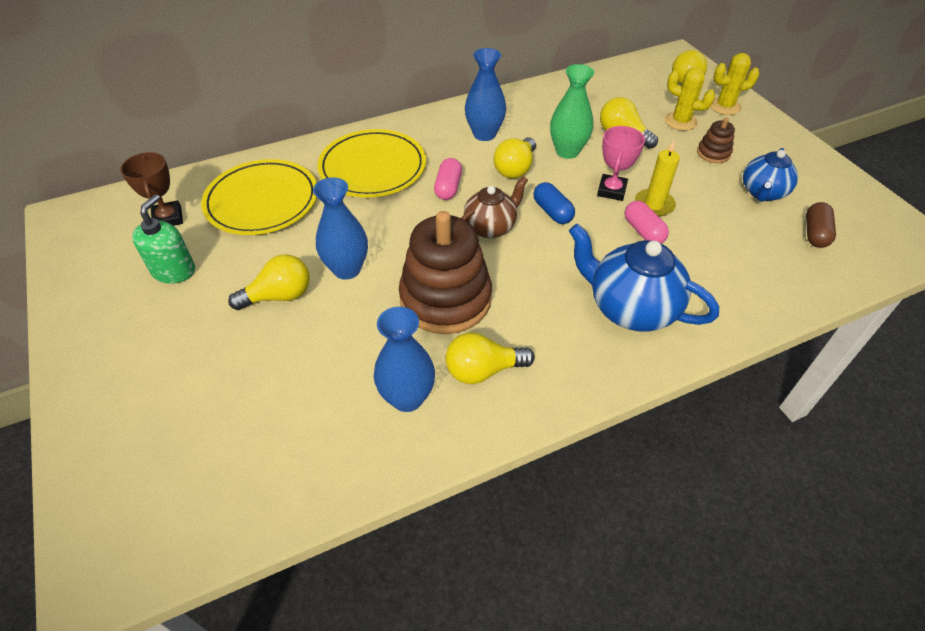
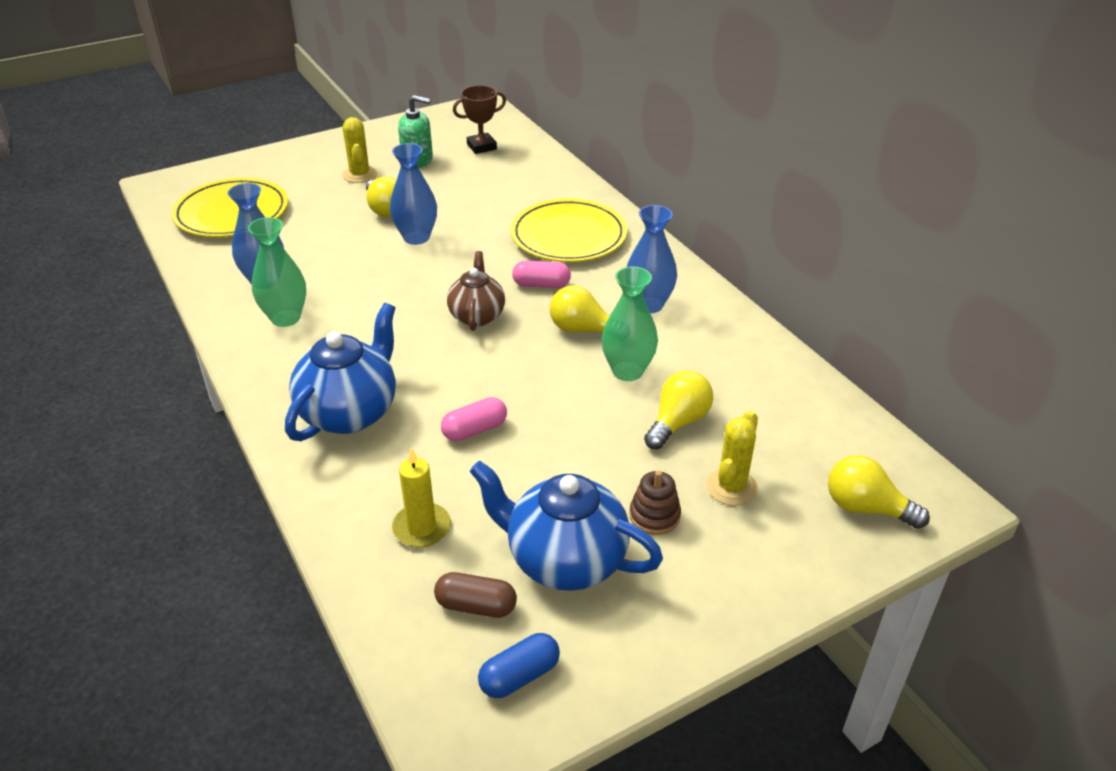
camera: 85 degrees right, 10 degrees down
(262, 201) = (508, 184): yellow plate -> yellow plate (232, 213)
(445, 299) = (374, 293): brown stacking toy -> none
(483, 370) = (285, 318): yellow light bulb -> green vase
(490, 227) = (477, 315): brown teapot -> brown teapot turned 135 degrees counterclockwise
(552, 212) = (506, 358): blue capsule -> blue capsule (519, 676)
(611, 190) = (551, 407): pink trophy -> none
(654, 205) = (526, 443): yellow candle -> yellow candle (422, 528)
(724, 106) = (794, 547): yellow cactus -> yellow cactus (360, 174)
(762, 193) = (565, 560): blue teapot -> blue teapot, size x1.57

